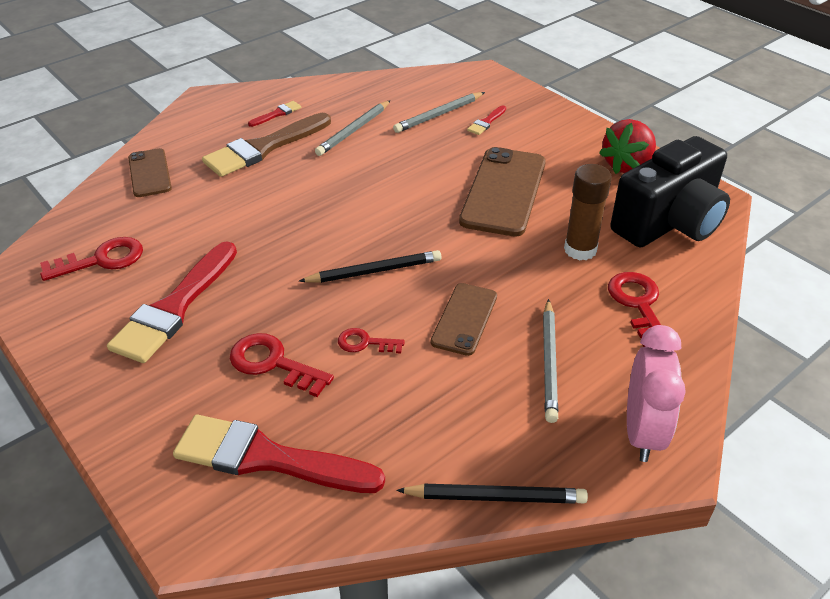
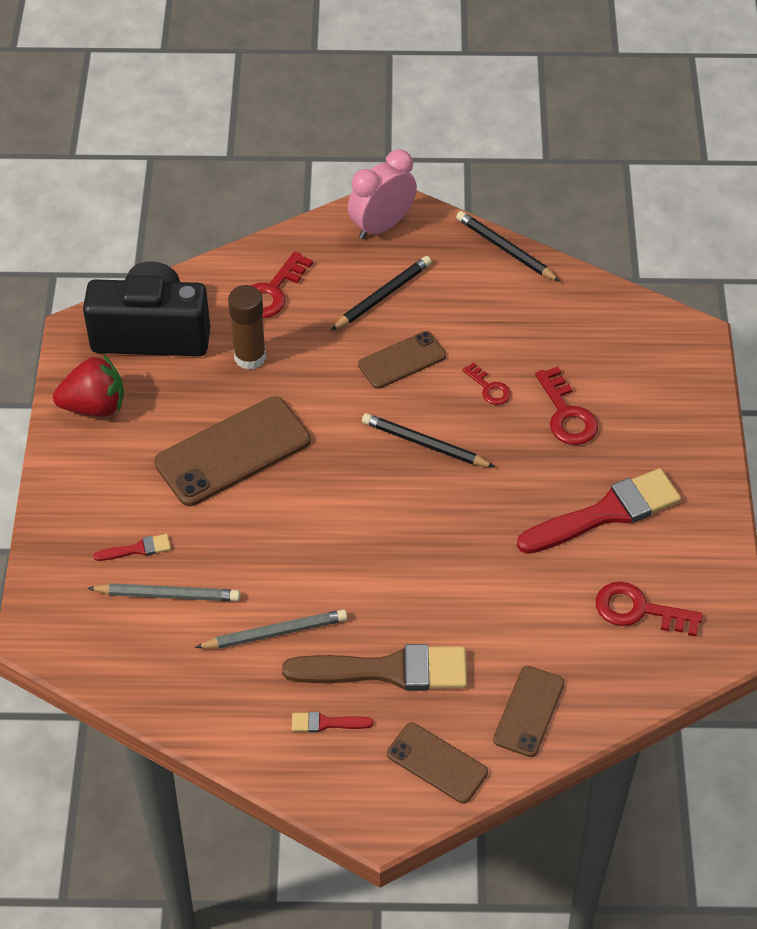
camera: 140 degrees left, 10 degrees up
(192, 129) = (437, 763): none -> brown phone
(267, 458) = (619, 352): red brush -> none
(549, 362) = (383, 296): grey pencil -> black pencil

